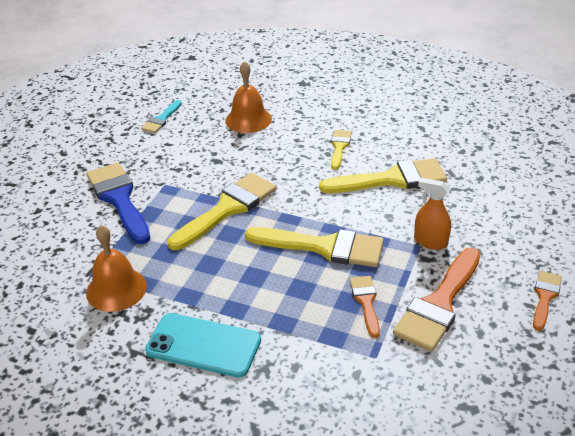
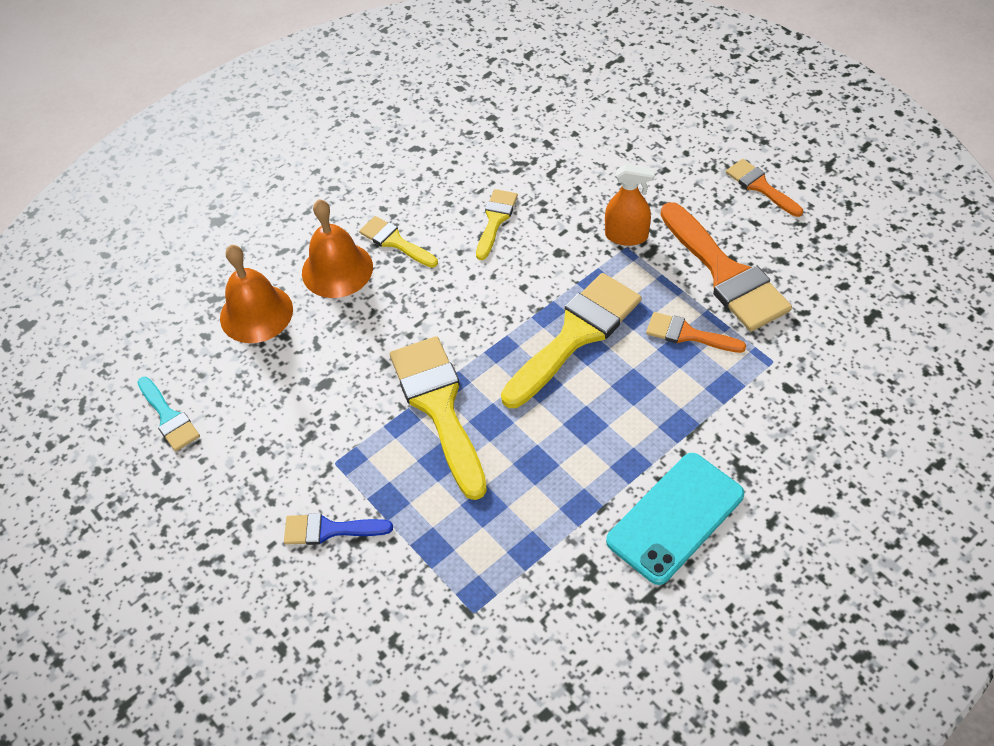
camera: 60 degrees left, 15 degrees up
(116, 289) = (522, 586): orange bell -> orange bell (337, 269)
(119, 199) = (330, 530): blue brush -> blue brush, size x0.53
(391, 179) = (495, 220): yellow brush -> yellow brush, size x0.53
(430, 242) = (626, 236): orange spray bottle -> orange spray bottle turned 135 degrees counterclockwise

